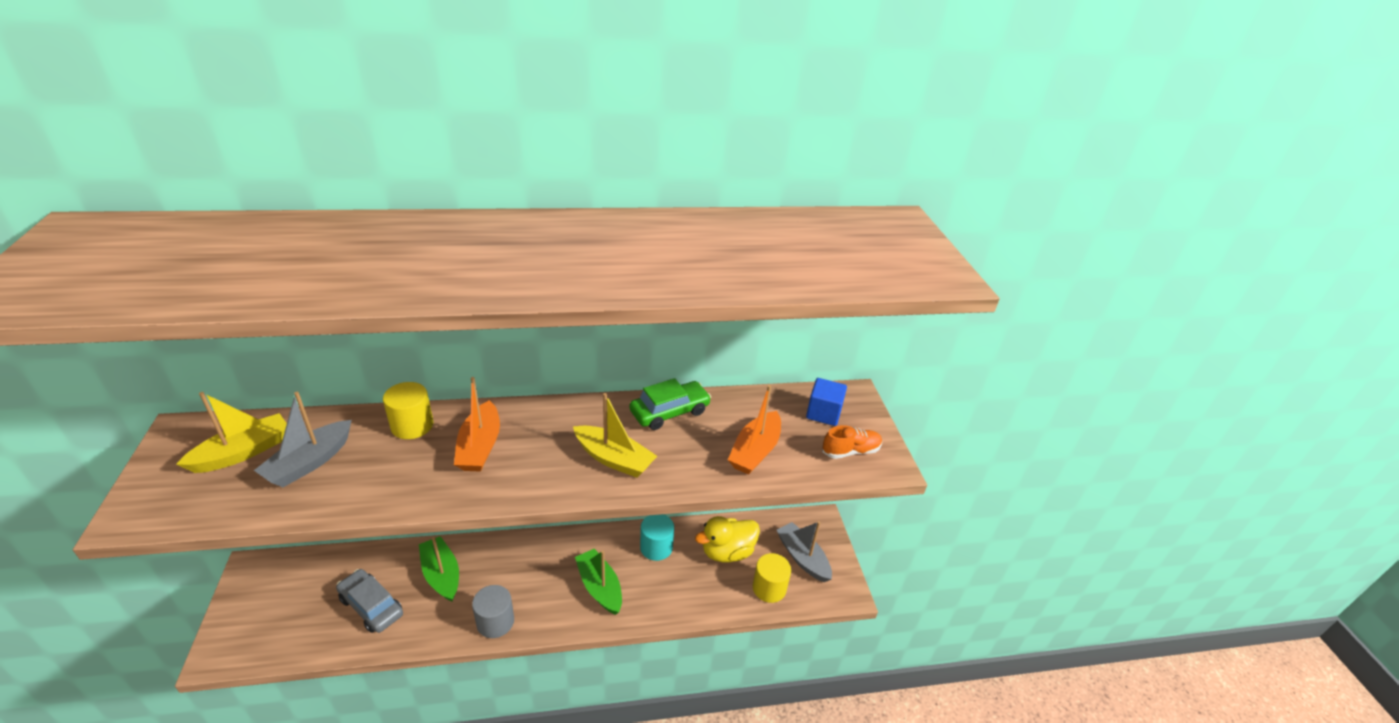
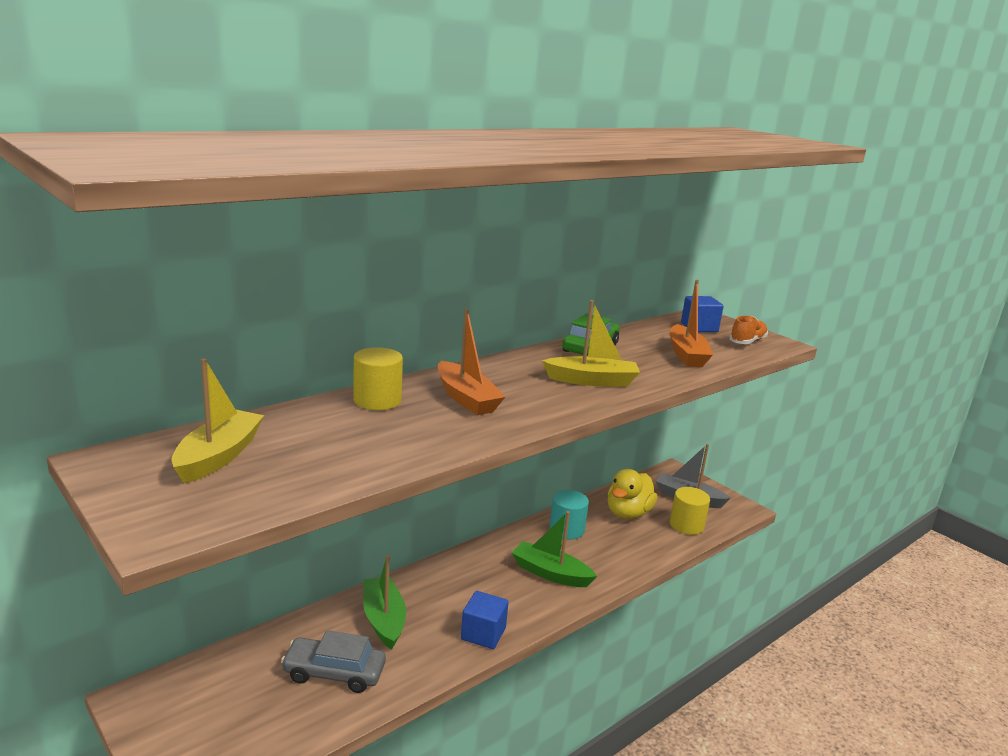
camera: 30 degrees left, 15 degrees down
(310, 462) = (311, 445): grey boat -> none
(441, 575) = (383, 620): green boat -> green boat turned 45 degrees clockwise
(495, 622) = (483, 634): grey cylinder -> blue cube

